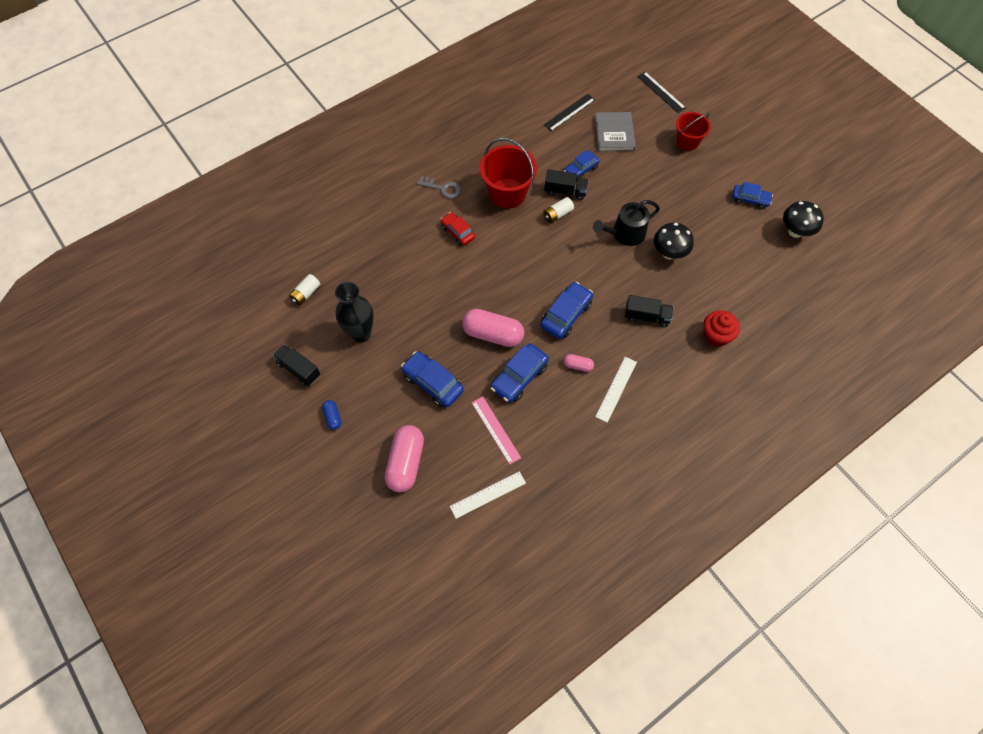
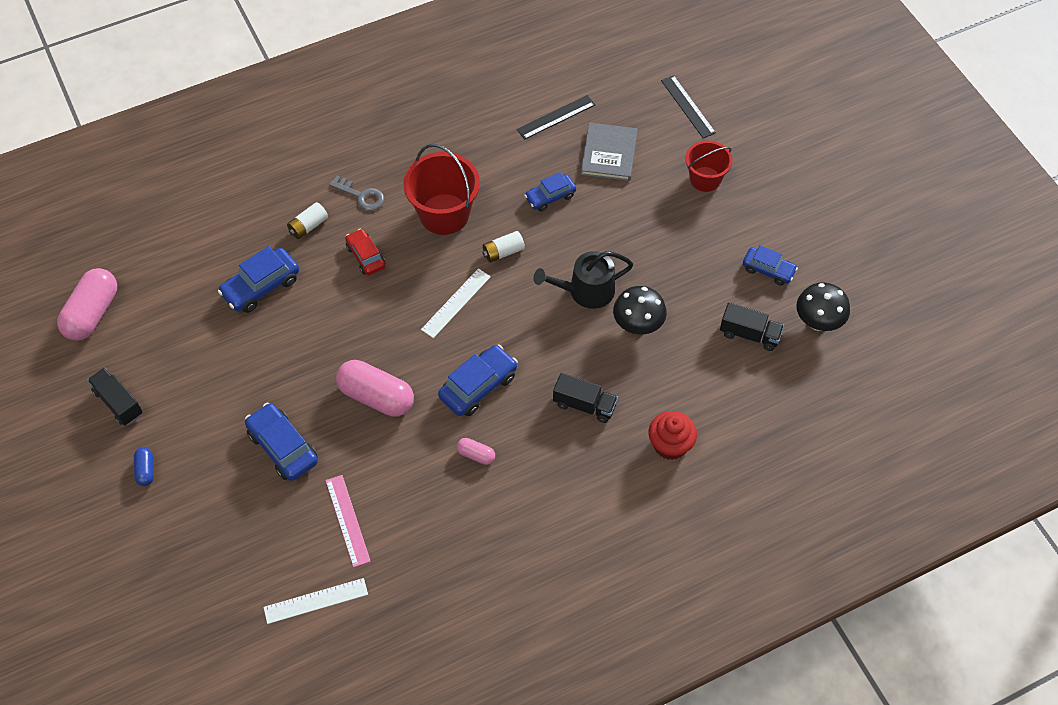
camera: 10 degrees right, 5 degrees down
(306, 293) = (151, 307): white battery -> white battery (308, 226)
(361, 333) = (208, 369): black vase -> none
(406, 463) = (222, 543): pink capsule -> pink capsule (92, 313)
(519, 377) = (395, 457): blue car -> blue car (261, 286)
(565, 191) = (521, 222): black truck -> black truck (749, 334)
(616, 389) = (518, 493): white ruler -> white ruler (456, 303)

